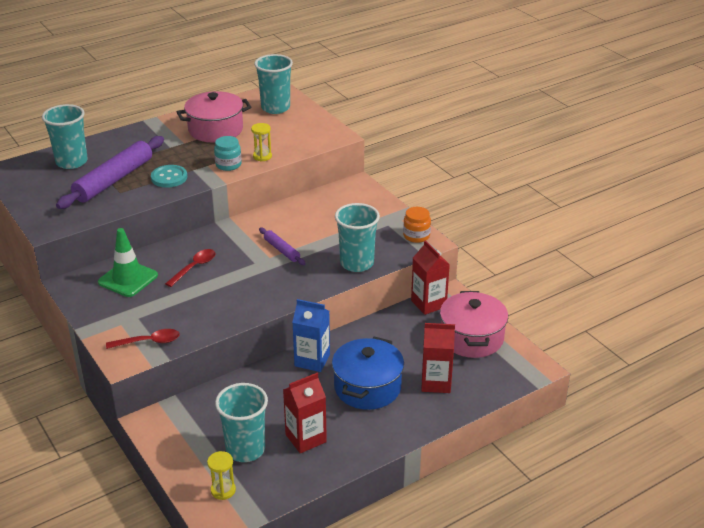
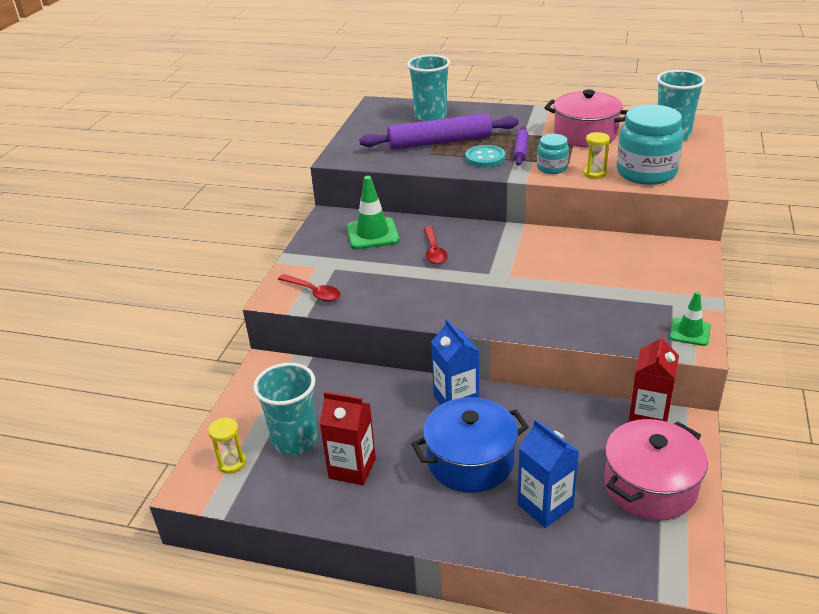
camera: 50 degrees right, 0 degrees up
(194, 267) = (434, 251): red spoon -> red spoon turned 90 degrees clockwise
(281, 250) = (529, 275): purple rolling pin -> purple rolling pin (521, 150)
(294, 142) = (646, 172): none -> turquoise jar
(357, 263) = (584, 325): turquoise cup -> none
(416, 236) = (690, 332): orange jar -> green traffic cone
(436, 382) = (545, 506): red carton -> blue carton

